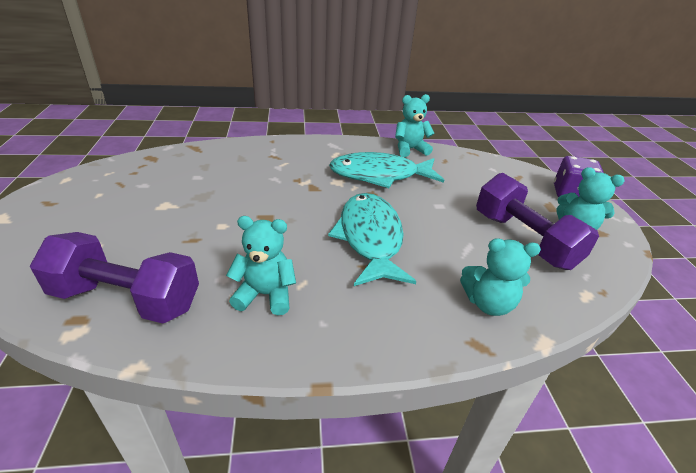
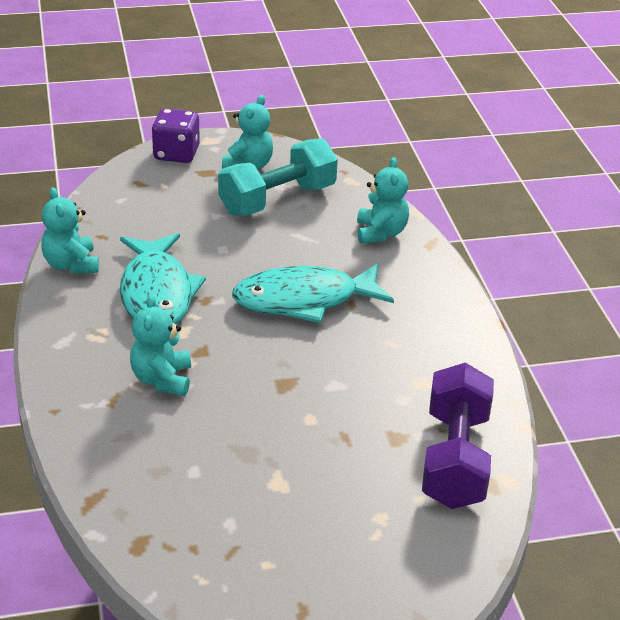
camera: 95 degrees left, 0 degrees up
(265, 295) = (416, 364): turquoise teddy bear -> turquoise teddy bear (162, 379)
(524, 240) = (278, 200): purple dumbbell -> turquoise dumbbell

